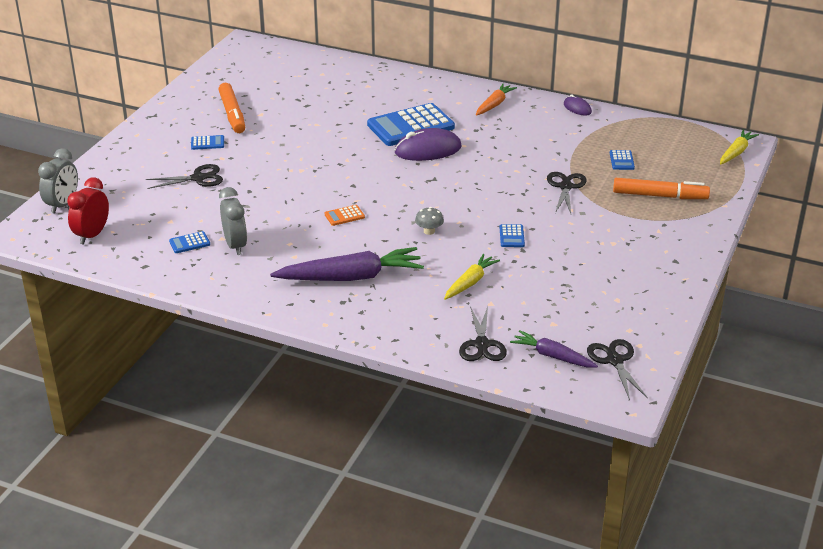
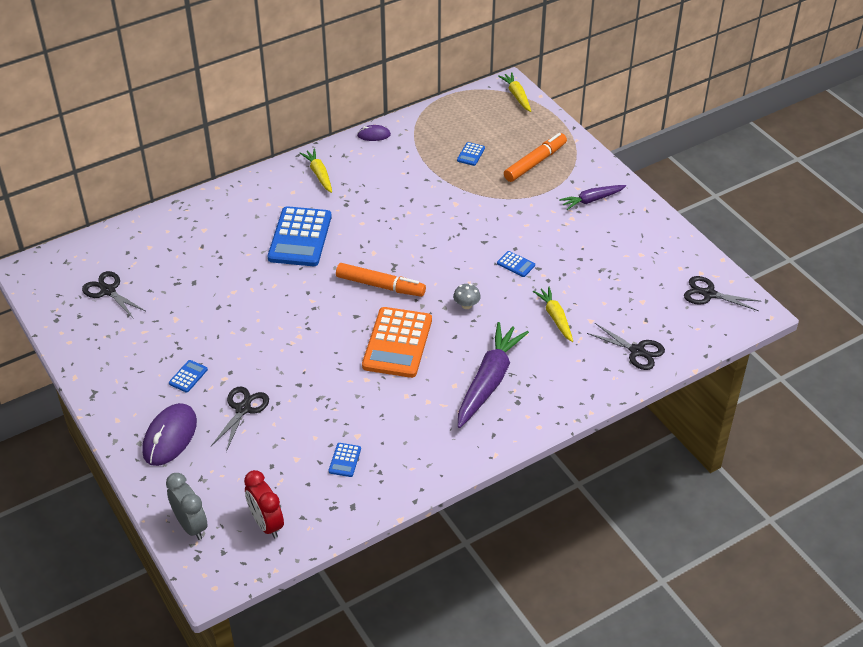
camera: 55 degrees left, 10 degrees up
(232, 114) = (155, 337): orange marker -> orange marker (380, 286)
(235, 245) = (377, 431): grey clock -> none
(344, 216) = (397, 343): orange calculator -> orange calculator, size x2.38
(428, 150) = (348, 246): purple mouse -> purple mouse (170, 437)
(494, 104) = (319, 174): orange carrot -> yellow carrot
(552, 356) = (679, 322): purple carrot -> purple carrot (591, 200)
(565, 187) = (477, 201): black scissors -> black scissors (108, 291)
(621, 160) = (471, 154): blue calculator -> blue calculator turned 75 degrees clockwise

